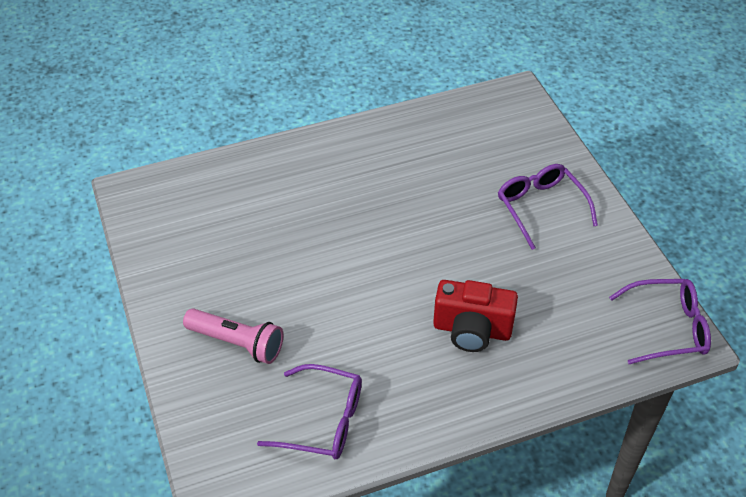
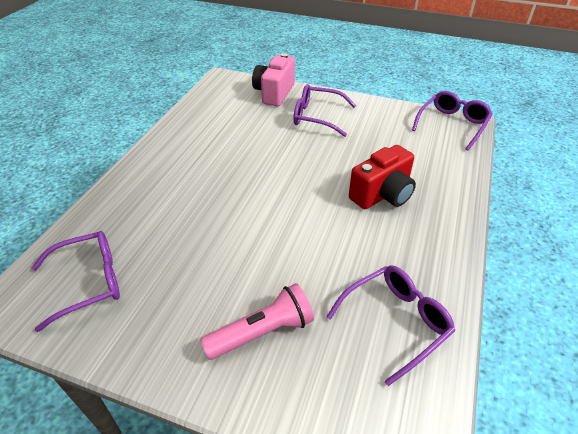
camera: 50 degrees left, 5 degrees down
(187, 214) = (89, 282): none -> purple glasses
(541, 148) = (274, 93): none -> pink camera

